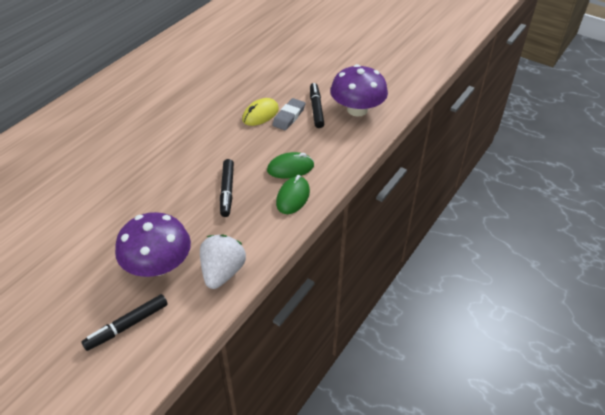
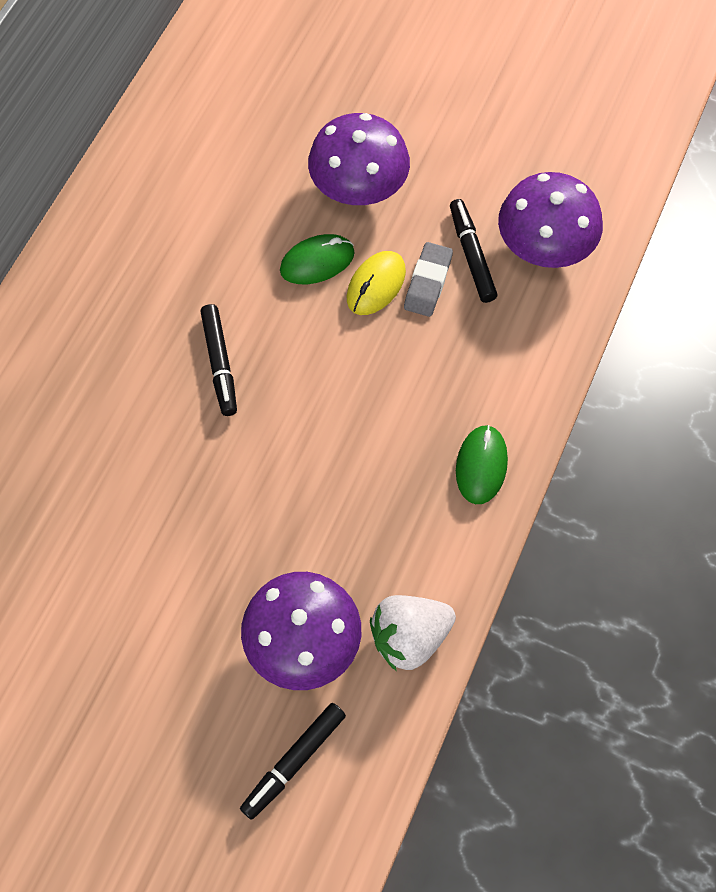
camera: 10 degrees left, 20 degrees up
(222, 272) = (409, 637): white strawberry -> white strawberry turned 120 degrees counterclockwise
(227, 191) = (368, 472): black marker -> black marker (219, 364)
(265, 76) = (358, 187): none -> purple mushroom
(290, 168) = (461, 403): green mouse -> green mouse (317, 262)

